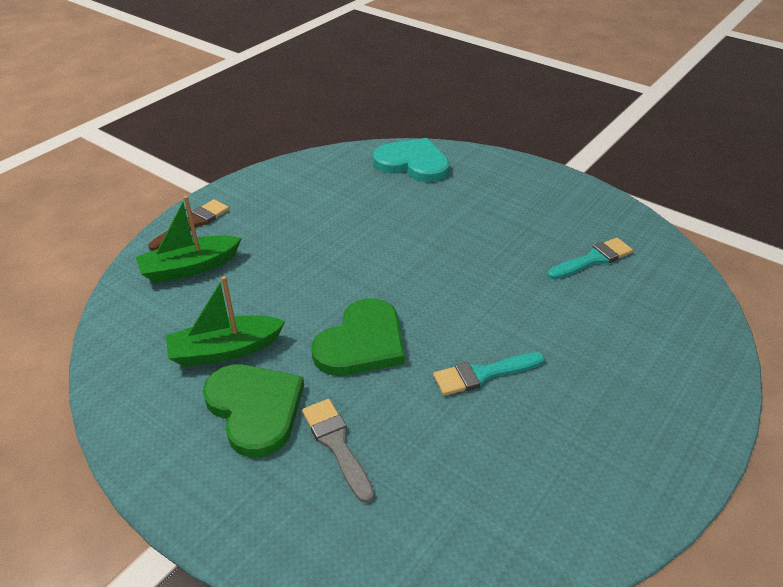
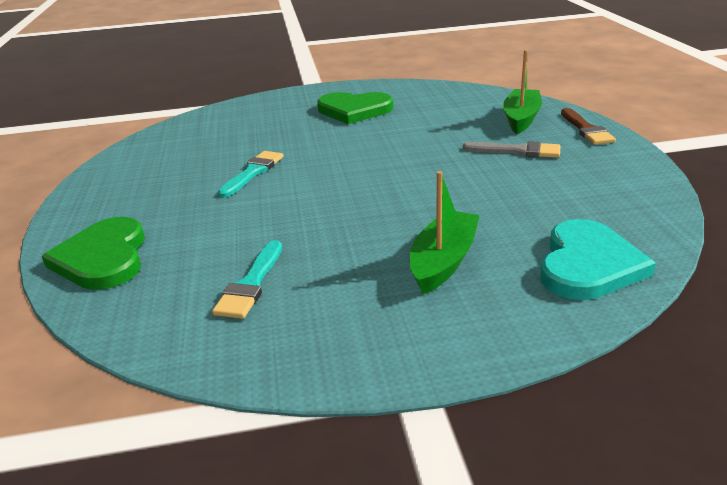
camera: 135 degrees right, 10 degrees down
(225, 350) = (414, 113): green boat -> green boat (443, 261)
(337, 445) = (293, 121): grey brush -> grey brush (517, 151)
(362, 342) = (350, 147): green heart -> green heart (103, 258)
(413, 163) = (588, 264): turquoise heart -> turquoise heart turned 45 degrees counterclockwise

